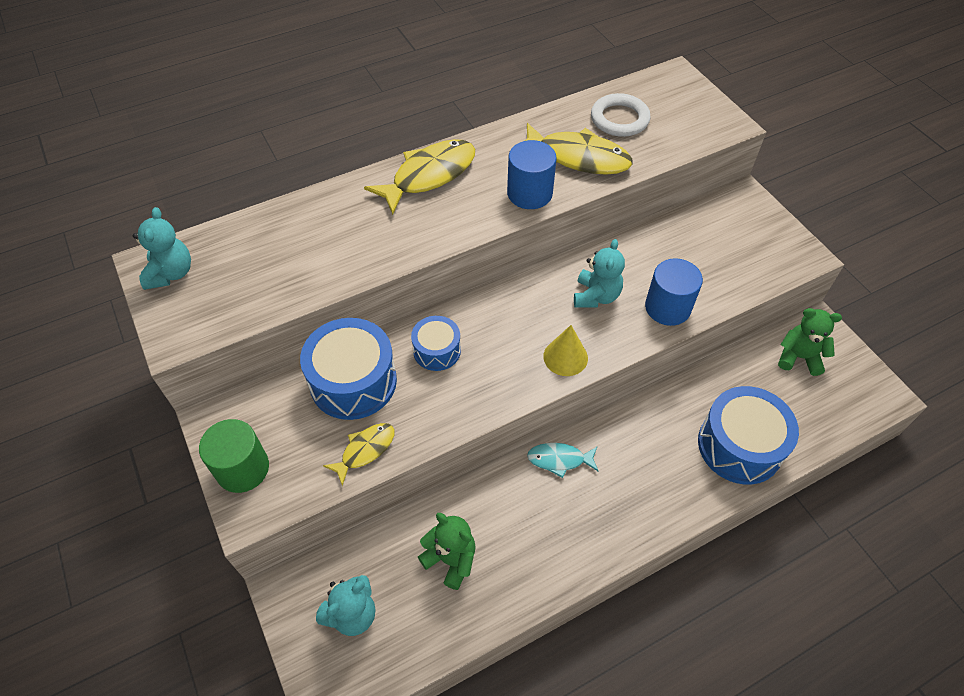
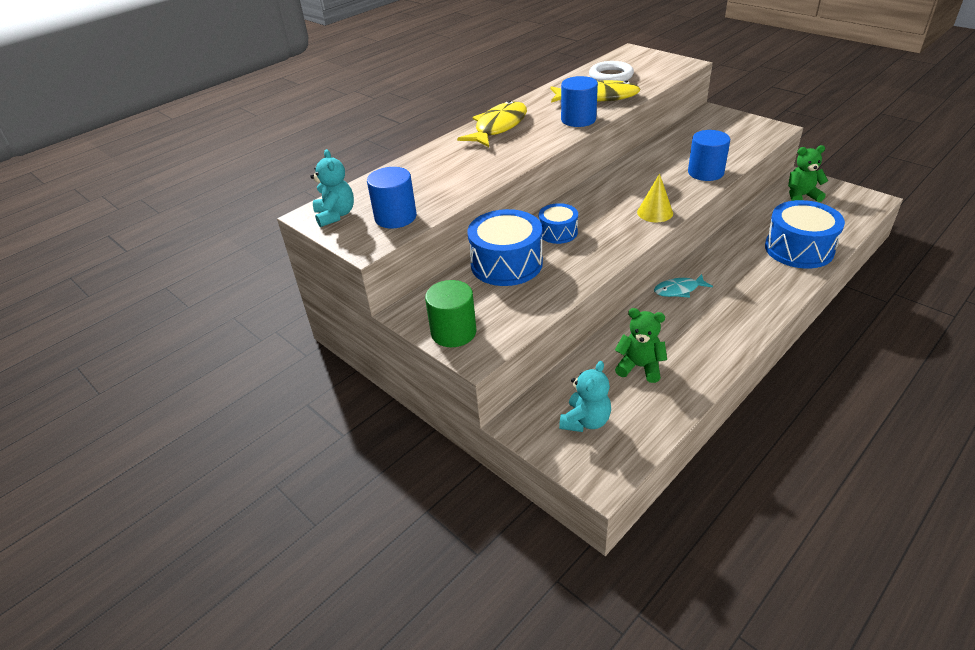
camera: 15 degrees left, 15 degrees down
(230, 300) = (395, 217): none -> blue cylinder
(365, 450) = (544, 296): yellow fish -> none
(596, 296) = (651, 179): turquoise teddy bear -> none

